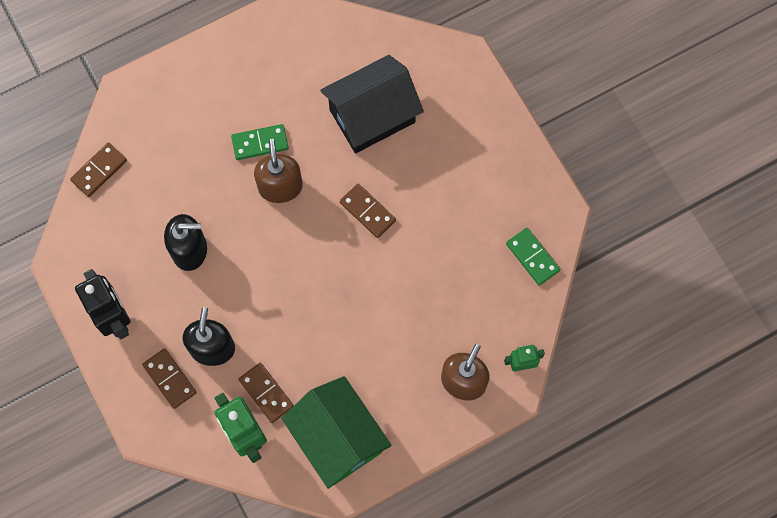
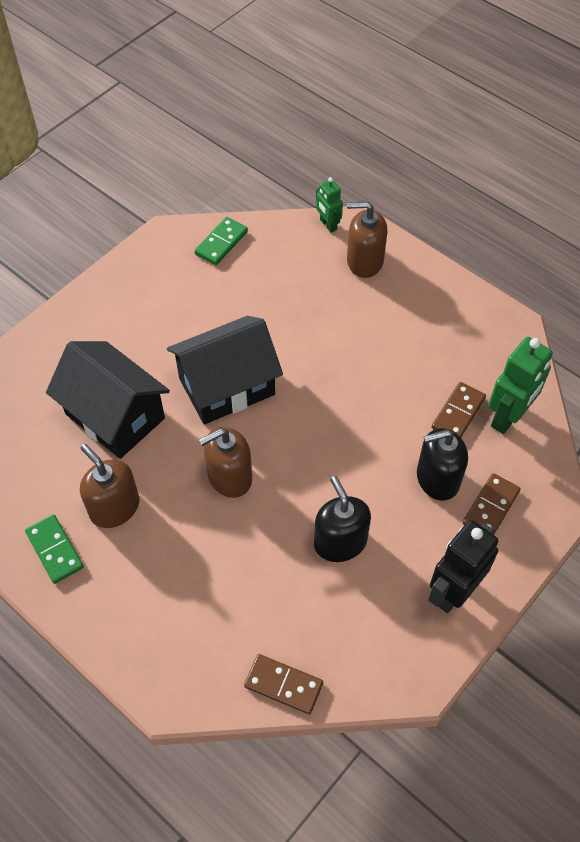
camera: 110 degrees left, 15 degrees down
(260, 143) = (184, 515): green domino -> green domino (55, 550)
(288, 95) = (114, 507): none -> brown soap dispenser
(337, 438) = (468, 340): green house -> none
(367, 211) = (227, 386): brown domino -> black house

